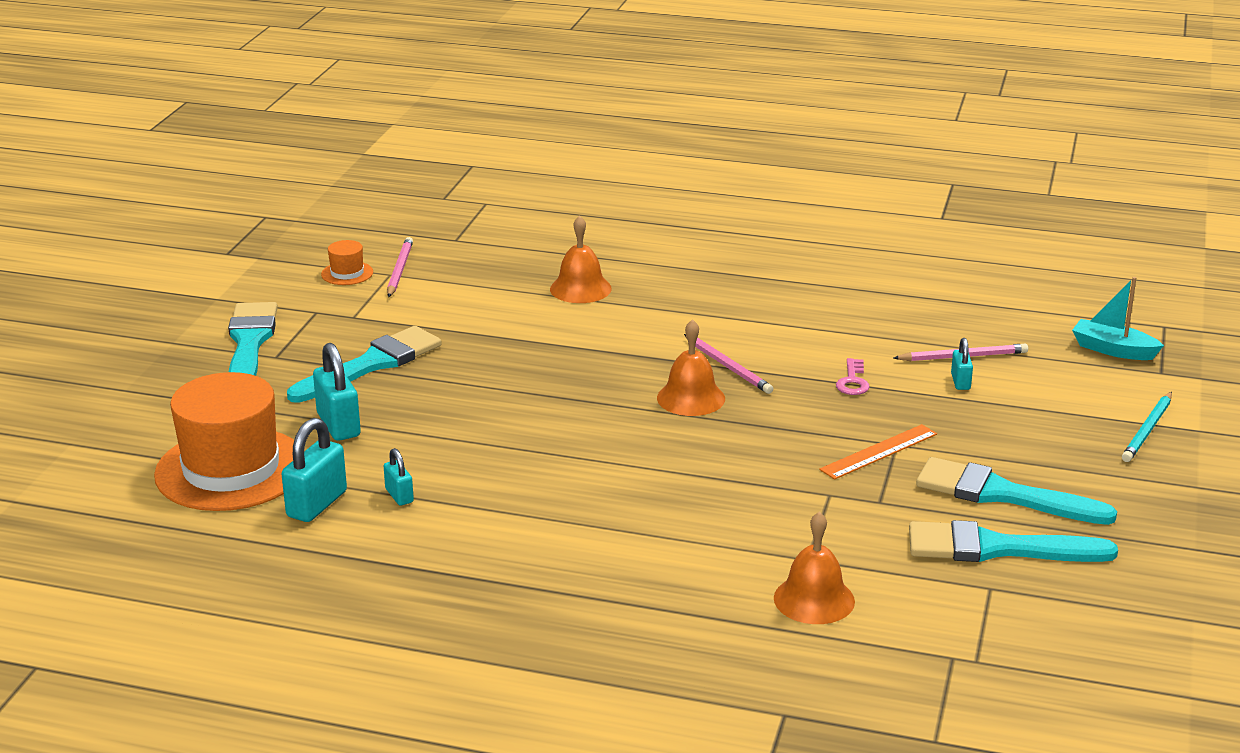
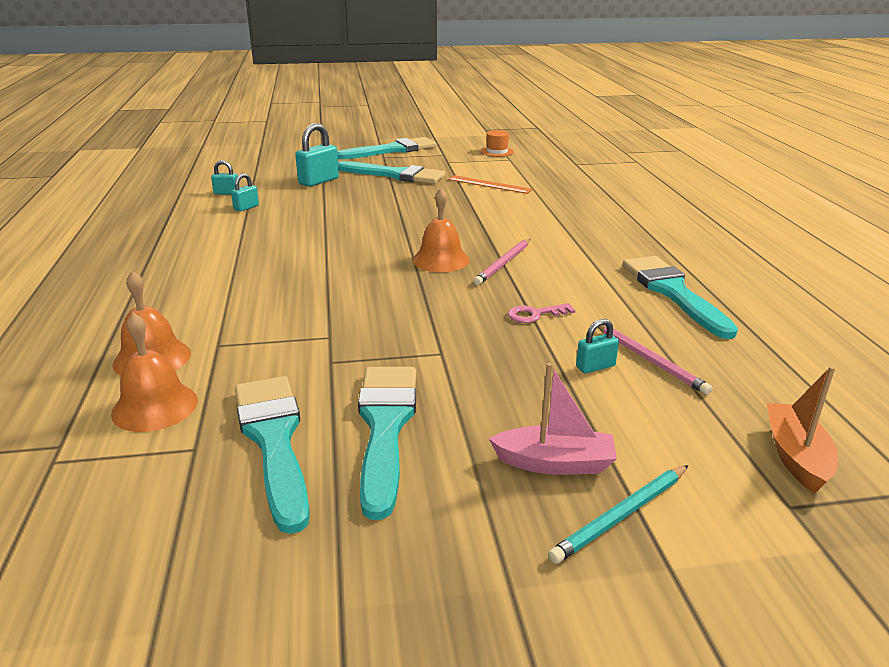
camera: 65 degrees right, 0 degrees up
(231, 469) = (254, 171): orange hat -> none
(317, 504) = (226, 193): turquoise padlock -> turquoise padlock, size x0.56
(399, 270) = (517, 160): pink pencil -> none
(580, 289) = (559, 202): orange bell -> orange bell (155, 406)
(854, 306) = (673, 293): none -> turquoise brush
(879, 452) = (420, 347): orange ruler -> orange ruler (489, 184)
(1081, 437) = (554, 463): none -> pink boat
(1113, 350) = (796, 456): turquoise boat -> orange boat
(1147, 430) = (621, 516): turquoise pencil -> turquoise pencil turned 45 degrees counterclockwise

